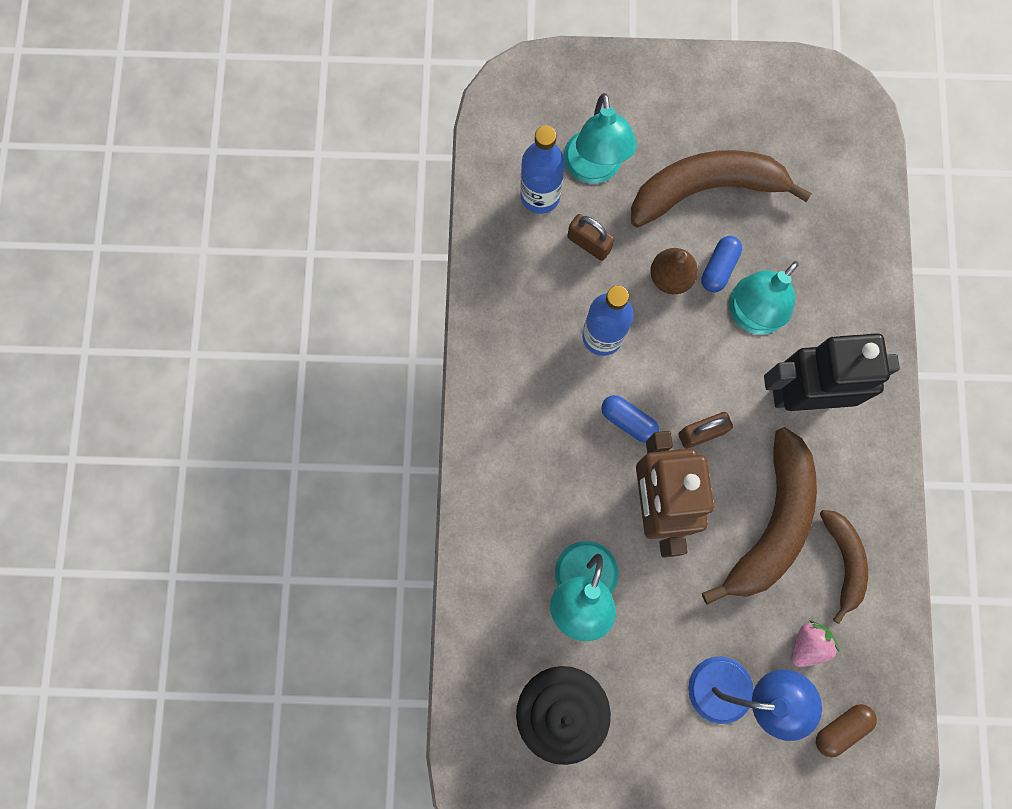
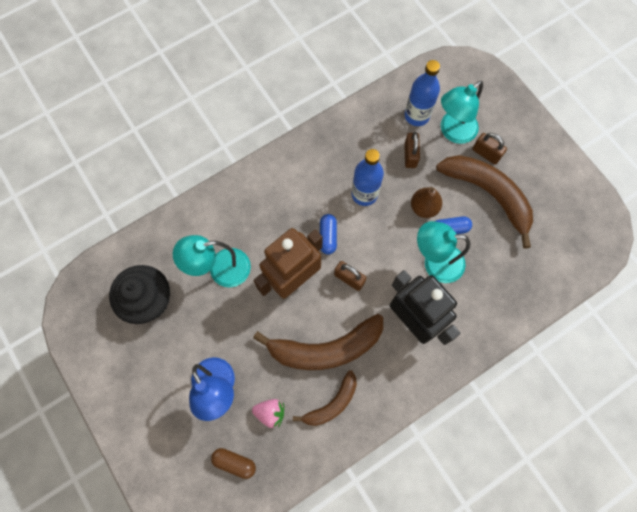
camera: 55 degrees right, 5 degrees down
(651, 152) = (486, 154): none -> brown padlock

